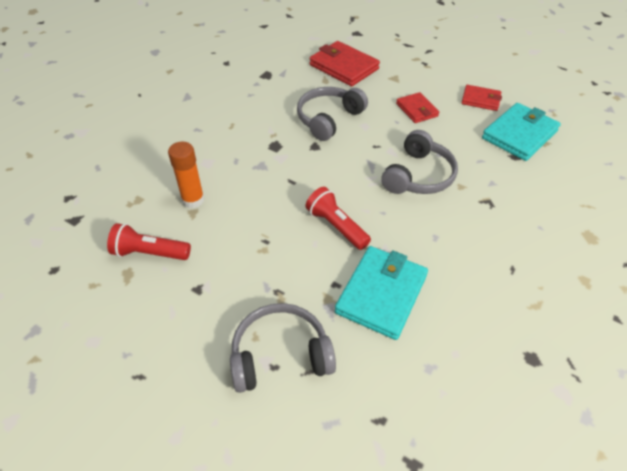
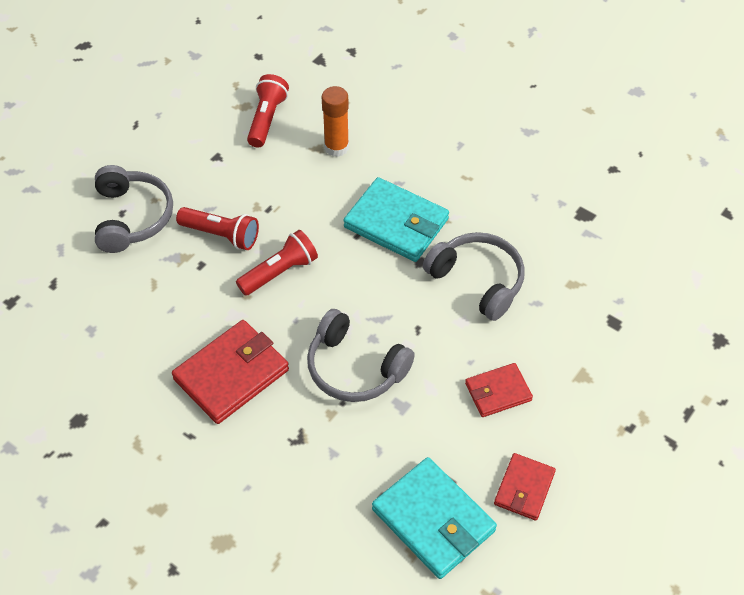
camera: 95 degrees right, 5 degrees up
(299, 272) = (221, 235): none -> red flashlight
(344, 67) = (610, 311): red wallet -> red wallet (231, 374)
(381, 294) = (181, 302): turquoise wallet -> turquoise wallet (396, 223)

